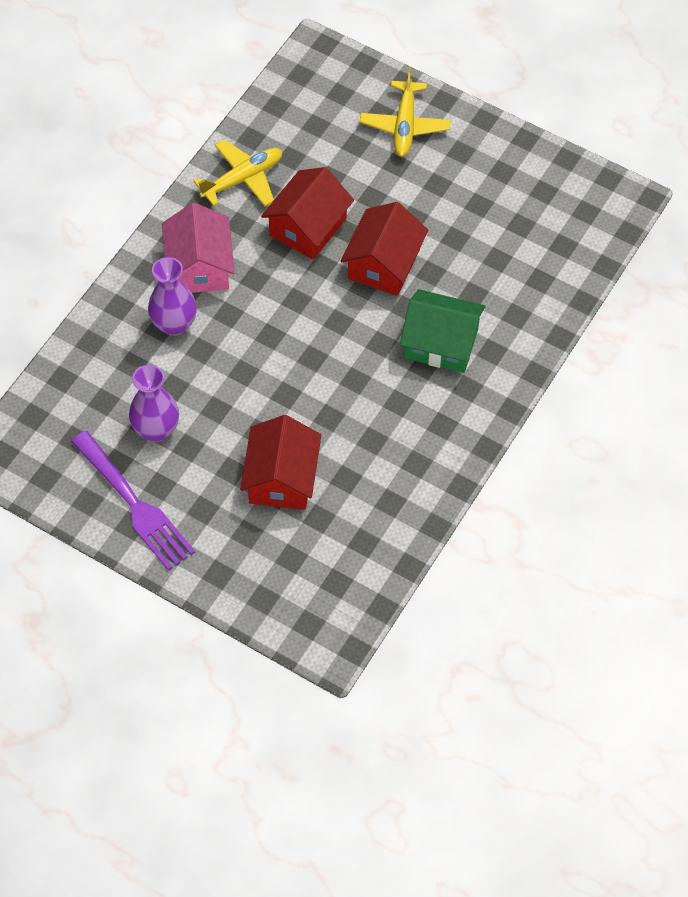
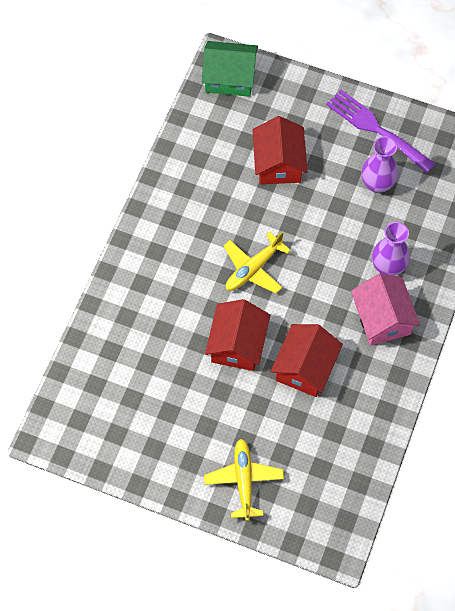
camera: 170 degrees right, 5 degrees up
(243, 179) = (369, 404): yellow plane -> yellow plane (253, 269)
(441, 343) = (181, 284): green house -> green house (229, 78)

